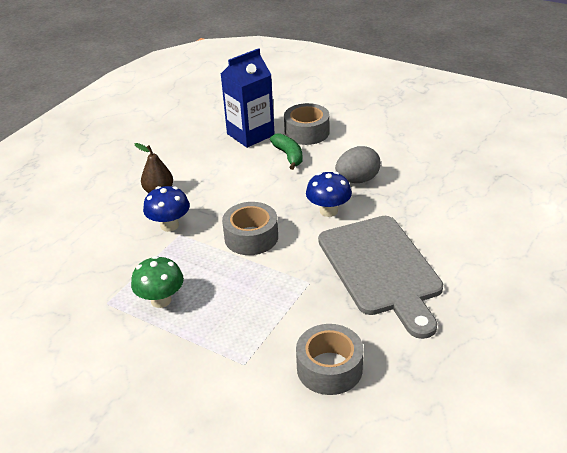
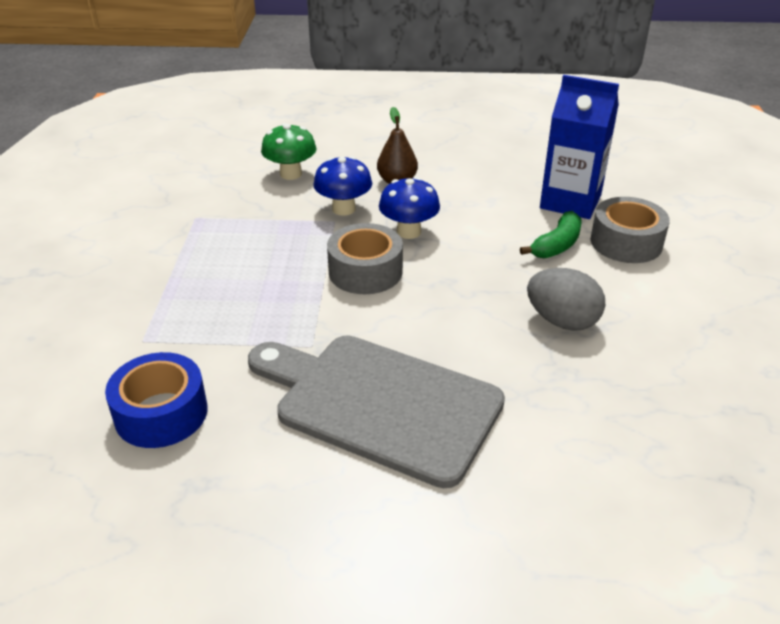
camera: 60 degrees right, 0 degrees up
(161, 300) = (217, 248): green mushroom -> green mushroom (291, 174)
(328, 211) = (468, 316): blue mushroom -> blue mushroom (408, 232)
(329, 368) = (161, 413): grey tape -> blue tape
(381, 269) = (380, 404): grey cutting board -> grey cutting board turned 75 degrees clockwise

